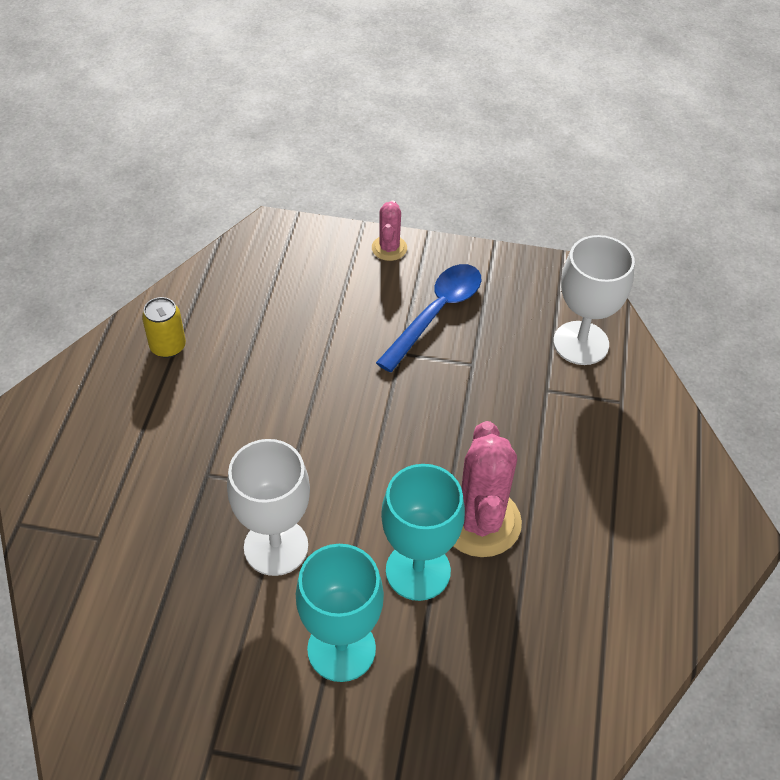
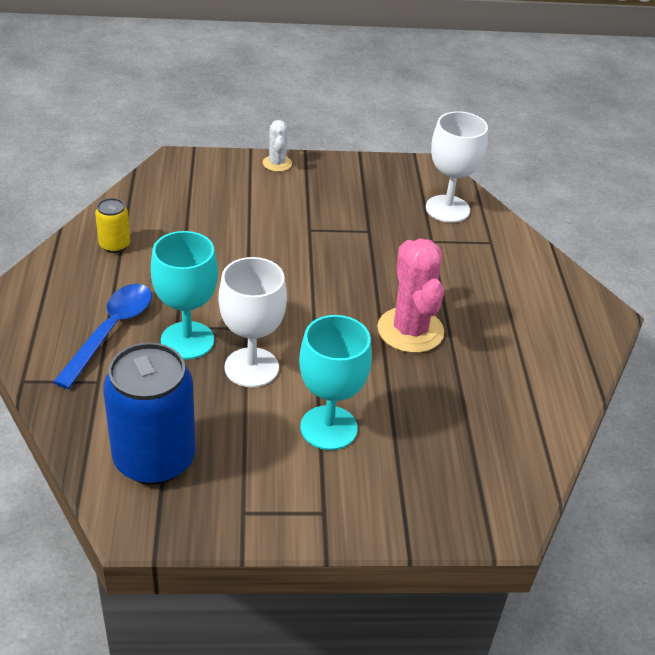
camera: 15 degrees left, 10 degrees down
(132, 657) = (154, 459): none -> blue can
(389, 248) = (277, 163): pink cactus -> white cactus
(418, 571) = (372, 368): turquoise goblet -> turquoise goblet (187, 340)
(436, 313) = (329, 201): blue spoon -> blue spoon (111, 331)

